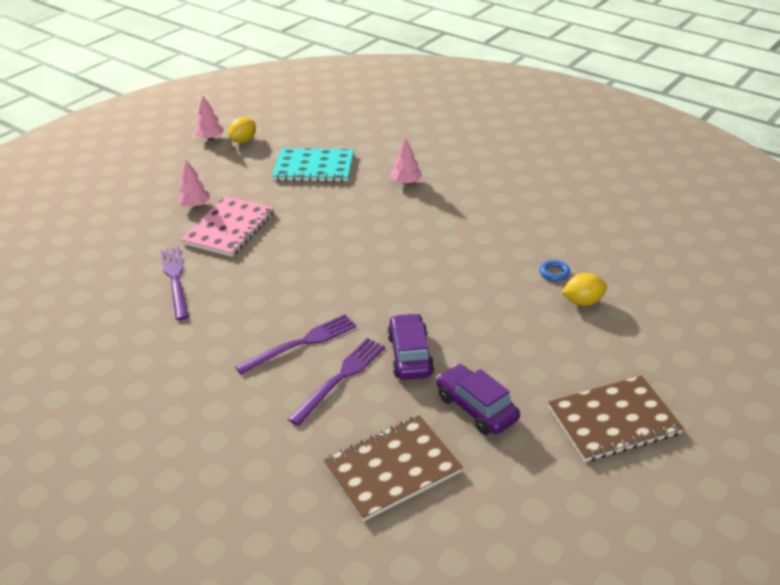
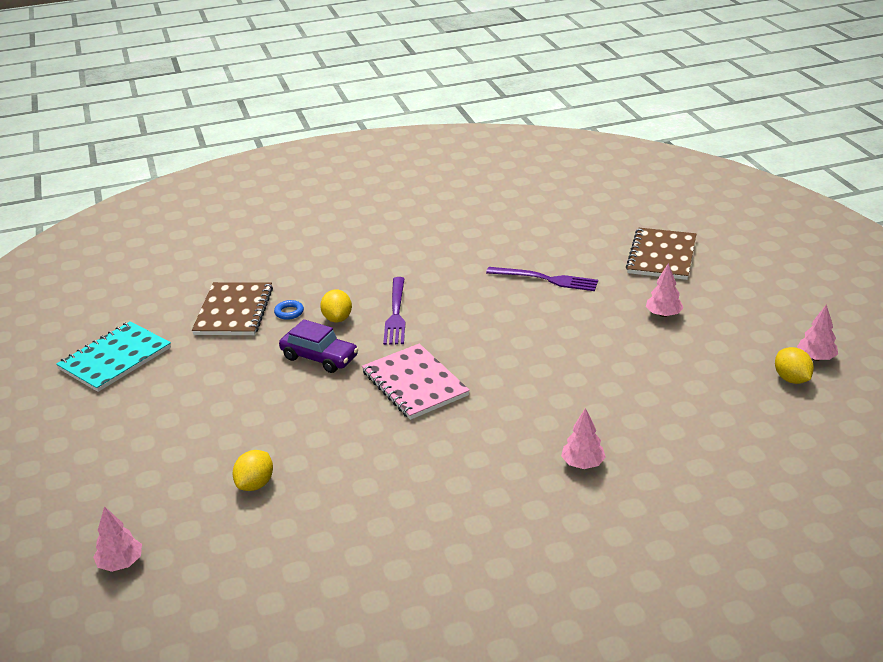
camera: 125 degrees right, 5 degrees down
(229, 228) = (601, 323): pink notebook -> pink notebook (414, 384)
(314, 167) = (680, 409): turquoise notebook -> turquoise notebook (115, 358)
(340, 378) = (337, 318): purple fork -> yellow lemon
(476, 408) = (231, 365): purple car -> none
(554, 273) = (312, 489): blue ring -> blue ring (289, 312)
(613, 420) = (131, 422): brown notebook -> brown notebook (661, 256)
(719, 318) = (121, 563): none -> pink tree

